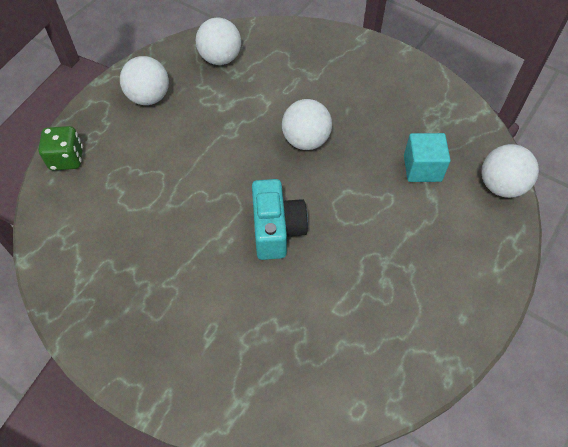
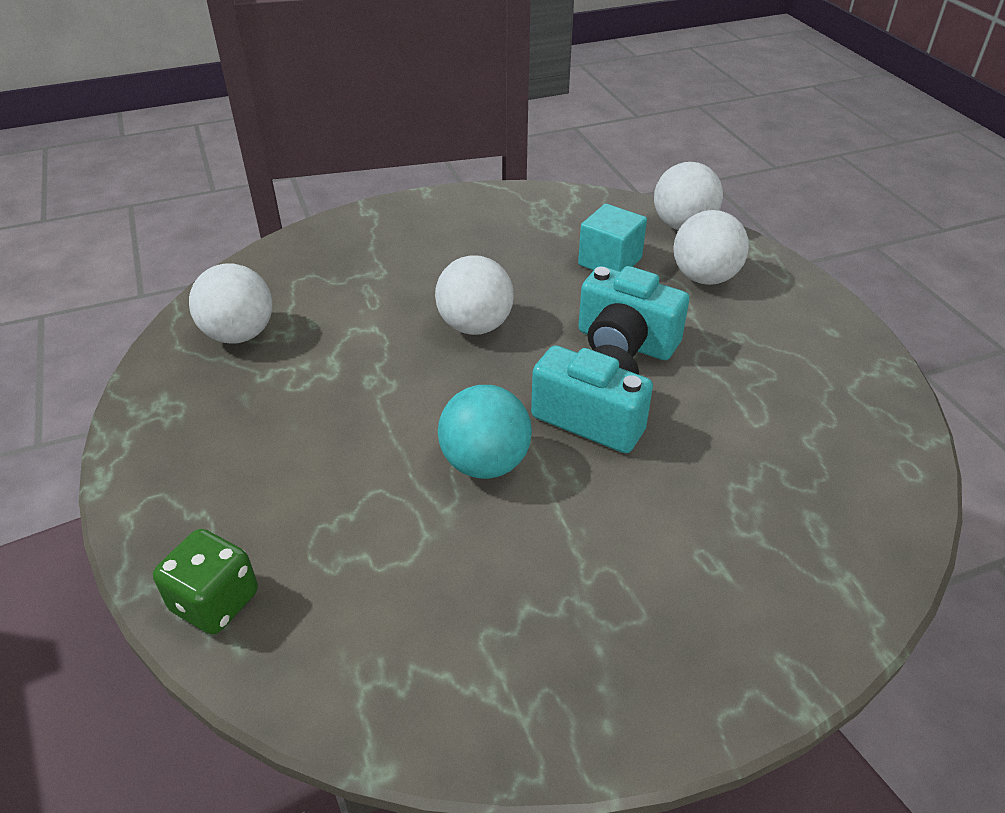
camera: 55 degrees left, 15 degrees down
(149, 97) = (214, 440): white ball -> white ball (704, 277)
(208, 203) = (485, 463): none -> turquoise ball
(351, 214) = (624, 343): none -> turquoise camera

